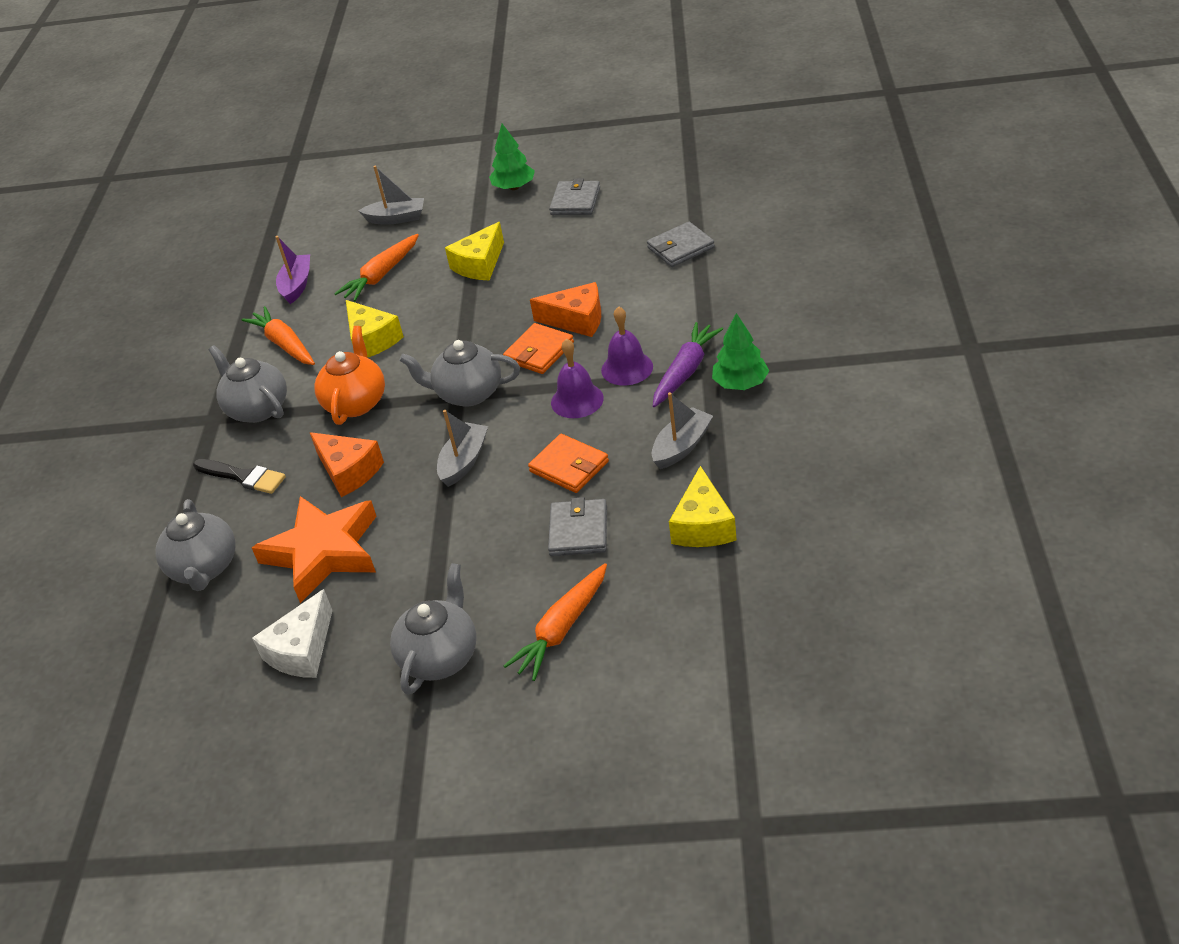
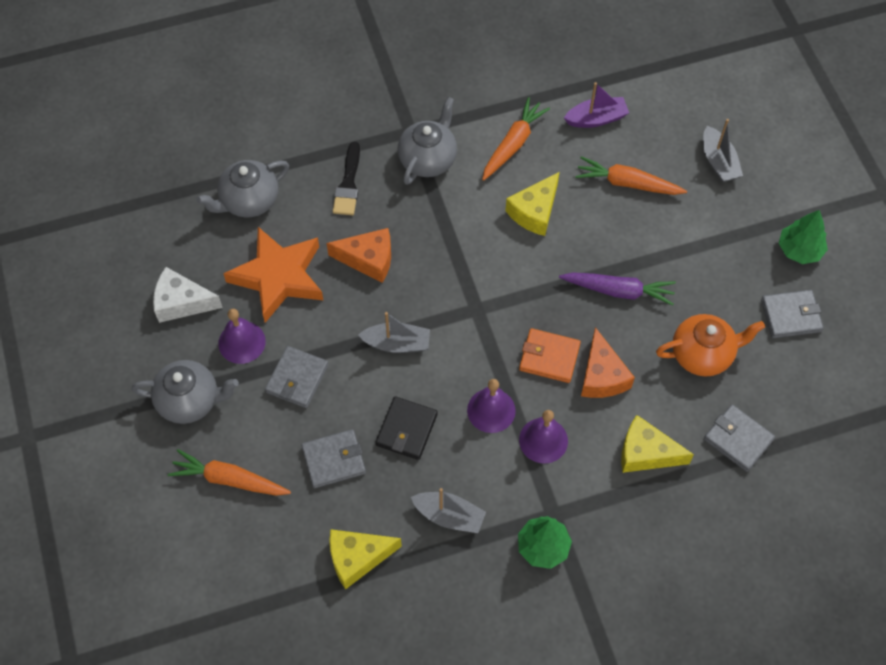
camera: 65 degrees right, 20 degrees up
(349, 471) = (368, 259): orange cheese -> orange cheese turned 105 degrees counterclockwise
(356, 402) = (451, 232): orange teapot -> orange teapot (703, 354)
(389, 596) = (242, 342): none -> purple bell
(462, 551) = (297, 378): none -> grey wallet
(468, 393) = (481, 317): grey teapot -> none
(479, 264) = (665, 262): yellow cheese -> yellow cheese (646, 453)
(569, 467) = (406, 429): orange wallet -> black wallet
(685, 371) = (550, 493): purple carrot -> purple carrot (618, 291)

